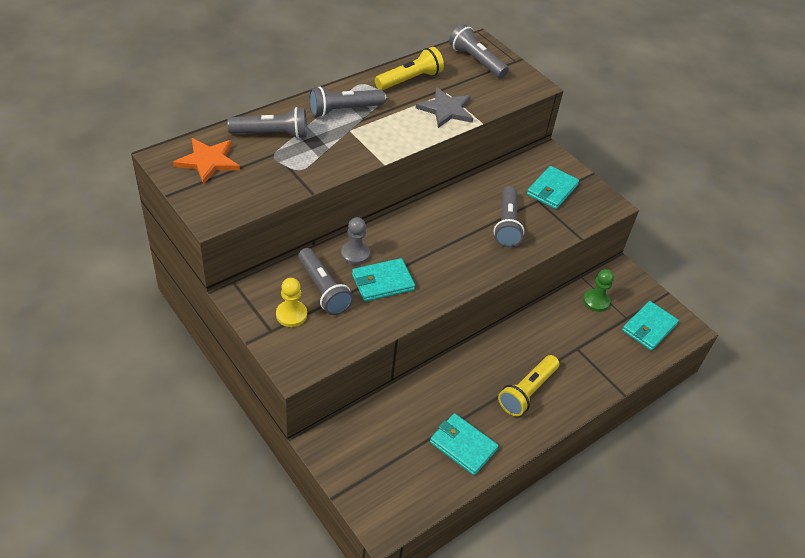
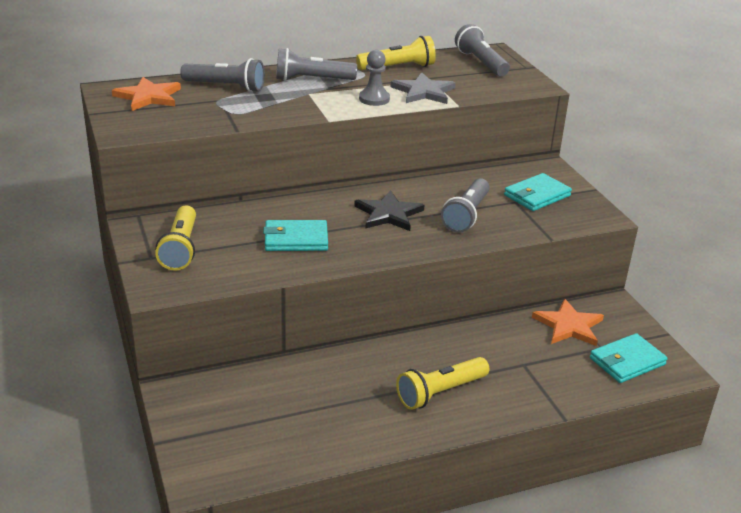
camera: 20 degrees right, 15 degrees down
(291, 314) = (180, 248): yellow pawn -> yellow flashlight
(323, 289) = (227, 235): grey flashlight -> none
(355, 254) = (280, 213): grey pawn -> grey pawn (374, 99)
(444, 236) = (388, 214): none -> black star
(463, 446) = (335, 427): turquoise wallet -> none
(596, 301) = (568, 326): green pawn -> orange star

